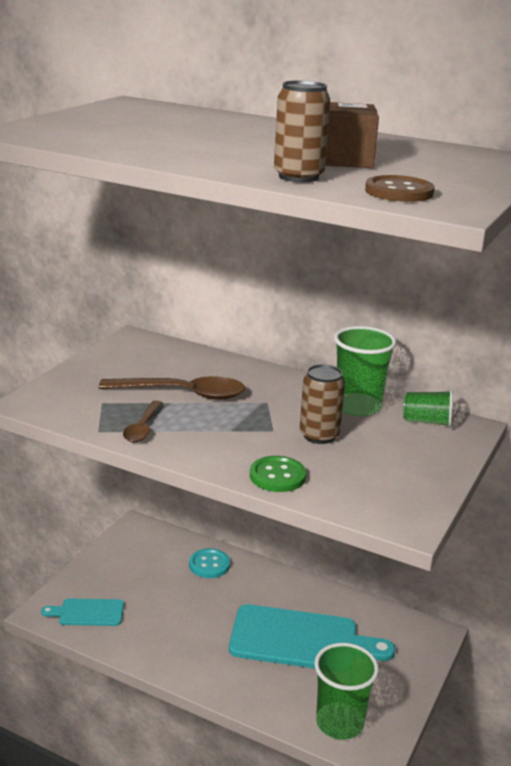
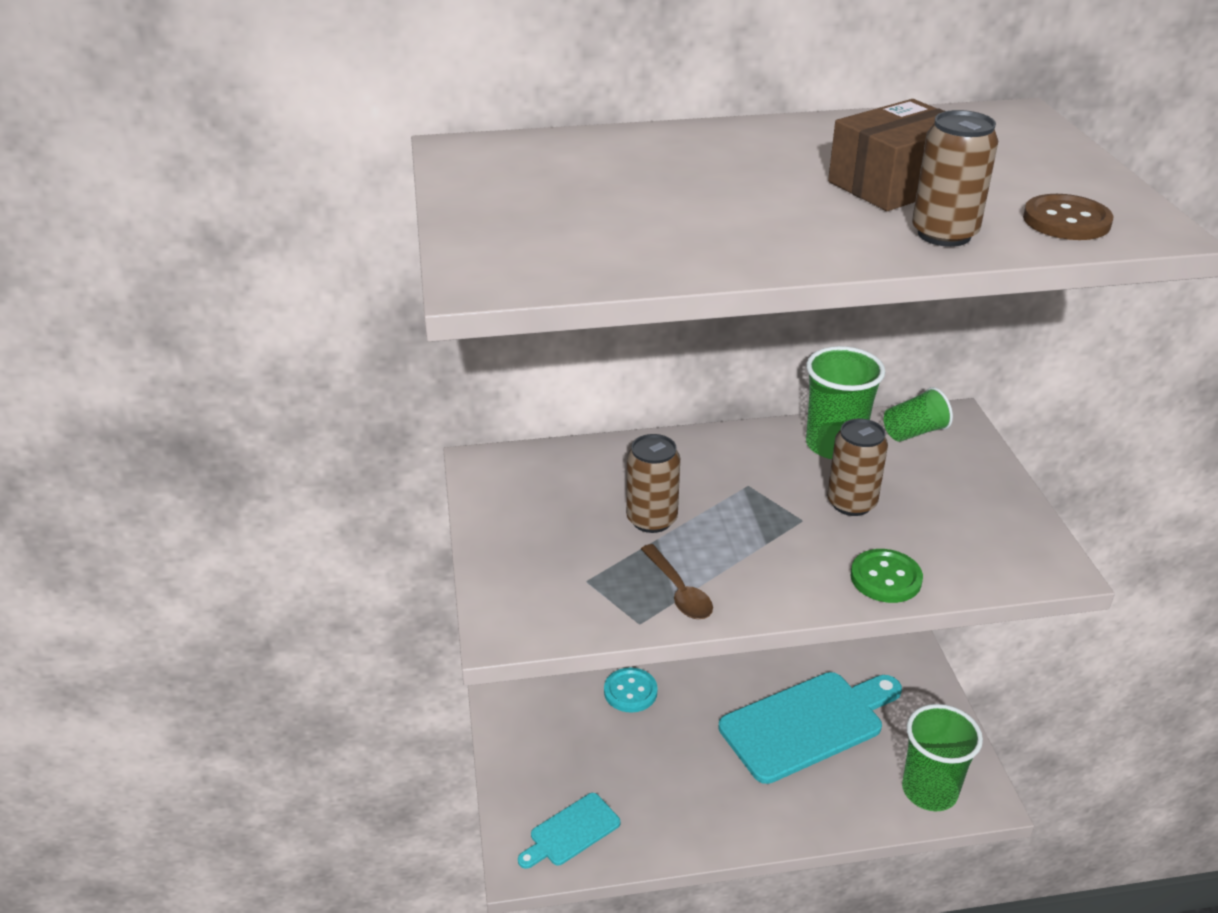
camera: 35 degrees left, 10 degrees up
(182, 394) = (651, 519): brown spoon -> brown can

